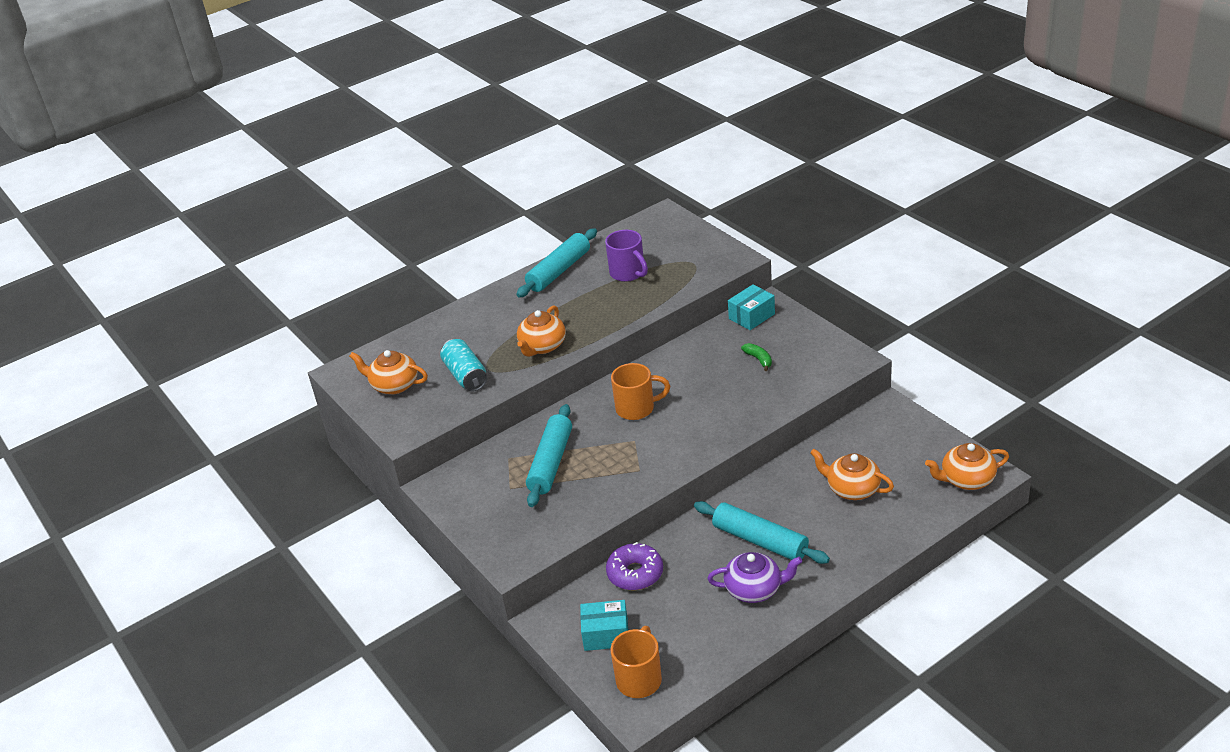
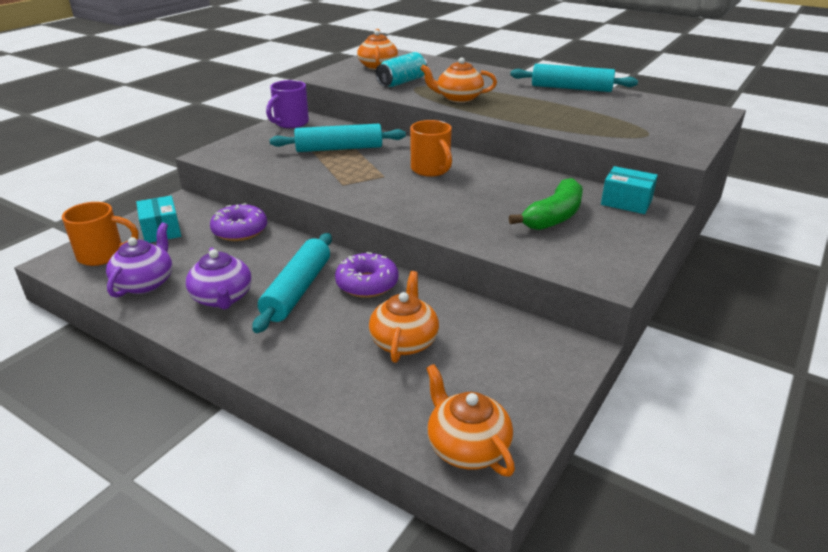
camera: 65 degrees right, 5 degrees down
(628, 273) = (597, 111): purple mug -> purple mug (290, 123)
(707, 643) = (145, 283): none -> purple teapot
(759, 359) = (554, 217): green banana -> green banana, size x1.97
(767, 497) = (367, 284): none -> purple donut

